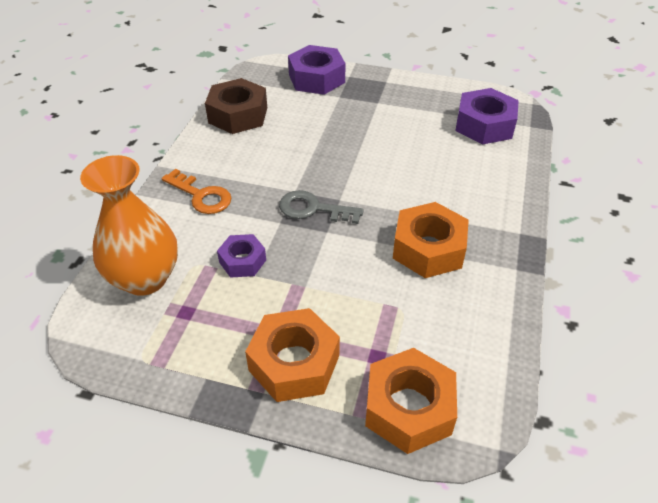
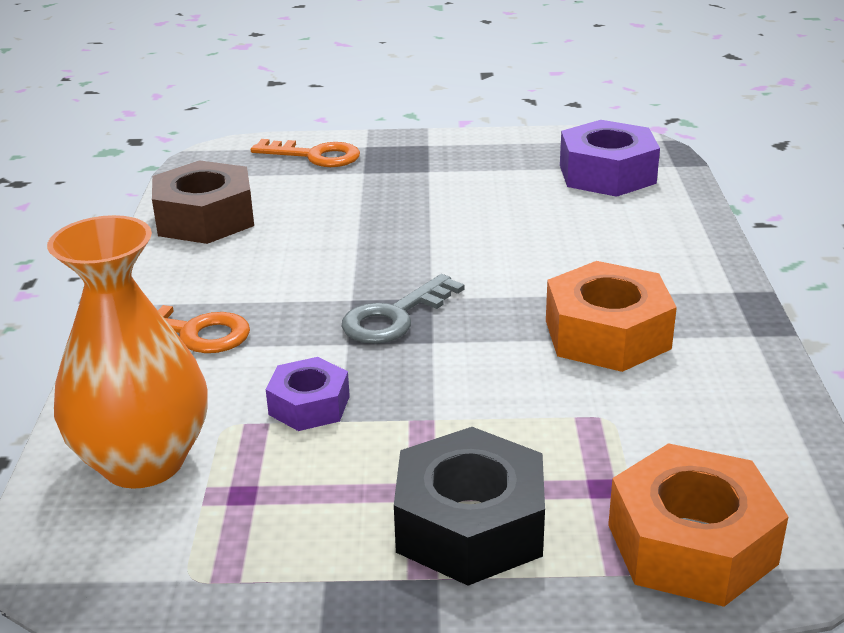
camera: 15 degrees left, 15 degrees down
(294, 363) = (469, 525): orange nut -> black nut
(313, 209) = (395, 316): grey key -> grey key turned 45 degrees counterclockwise
(316, 78) = (315, 156): purple nut -> orange key

